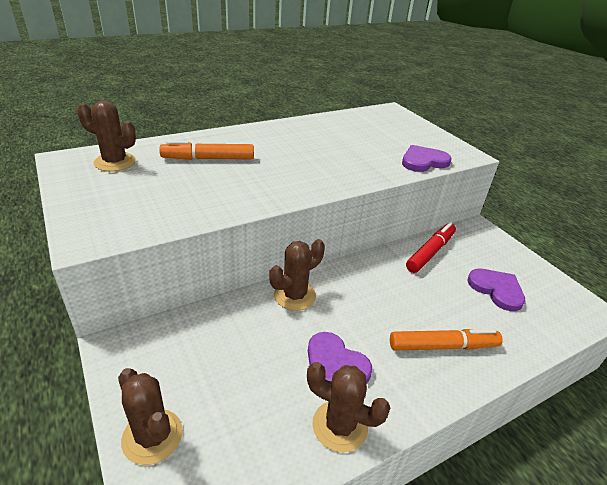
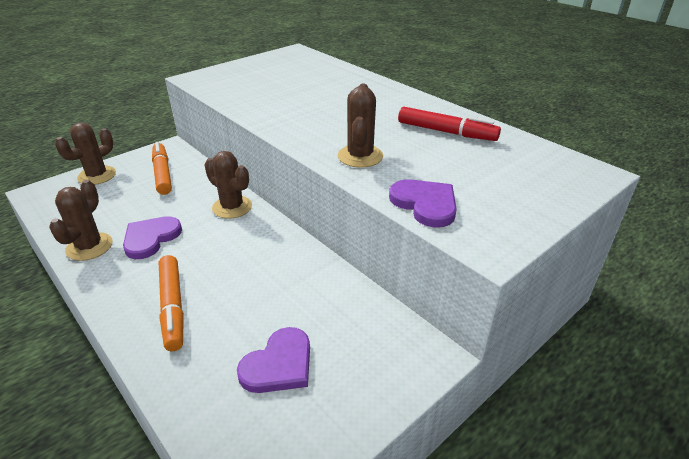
camera: 80 degrees right, 0 degrees up
(115, 162) = (300, 63): brown cactus -> brown cactus (360, 156)
(209, 159) = (330, 90): orange marker -> orange marker (162, 174)
(430, 252) = (338, 297): red marker -> red marker (446, 132)

